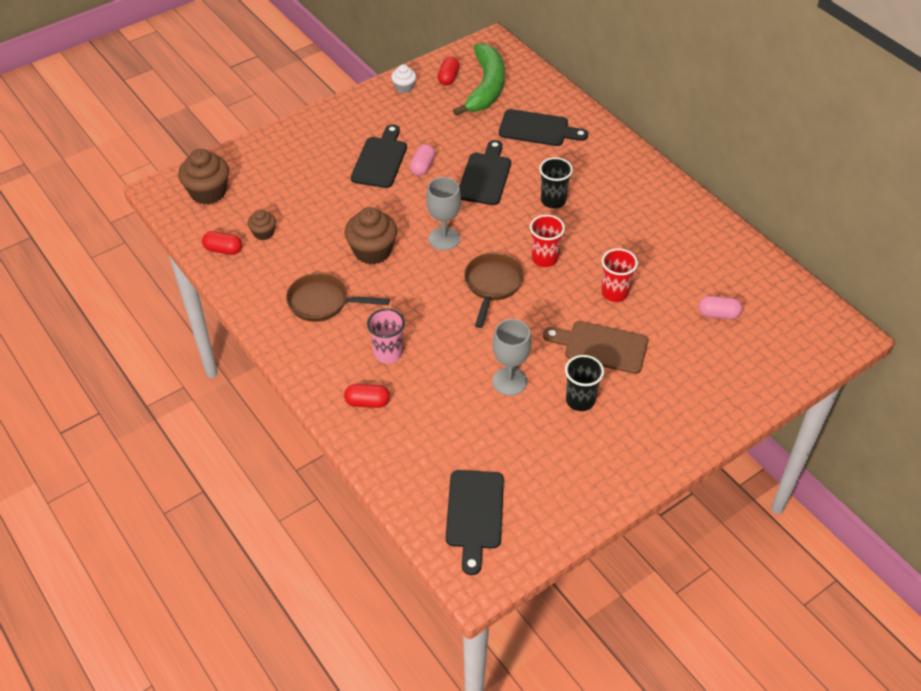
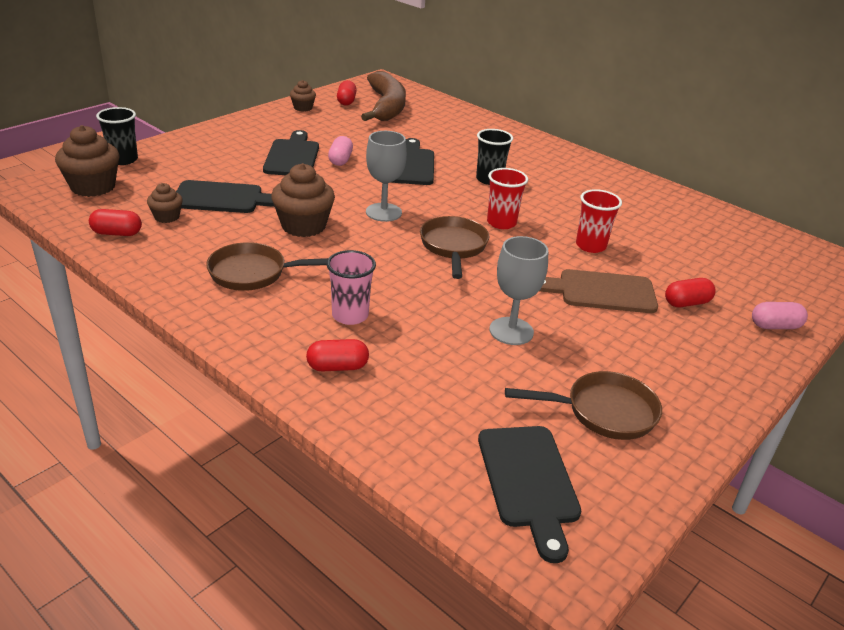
camera: 15 degrees left, 15 degrees down
(404, 87) = (303, 108): white cupcake -> brown cupcake
(486, 87) = (386, 106): green banana -> brown banana
(537, 129) = (450, 131): black cutting board -> black cutting board (222, 198)
(552, 464) = (603, 412): none -> brown pan
(580, 400) = (604, 343): black cup -> black cup (123, 160)
(670, 365) = (686, 303): none -> red capsule
(718, 314) = (708, 257): pink capsule -> pink capsule (775, 326)

